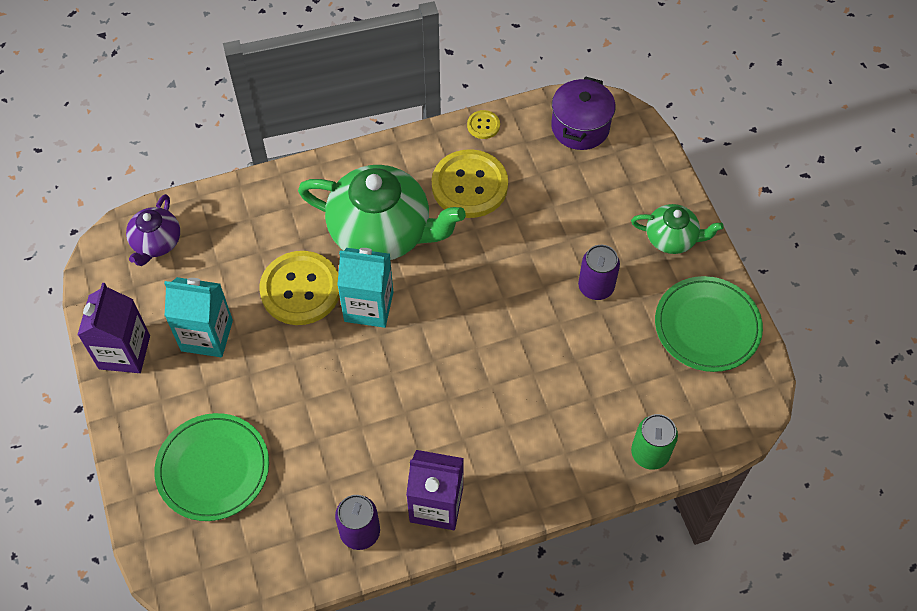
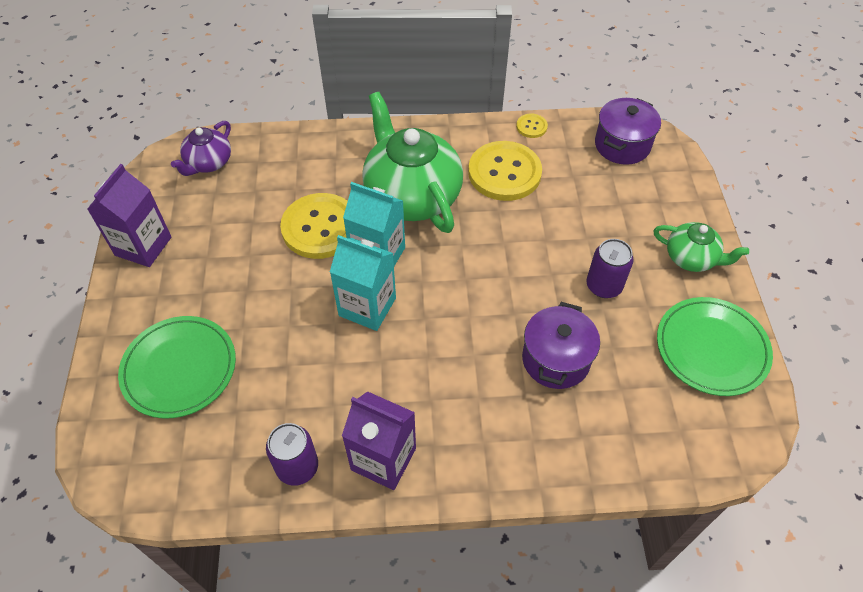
camera: 15 degrees right, 5 degrees down
(207, 335) = (221, 248): turquoise carton -> turquoise carton (367, 307)
(382, 232) = (411, 195): green teapot -> green teapot turned 150 degrees counterclockwise
(568, 372) = (556, 359): none -> purple pot
(650, 453) = (623, 462): green can -> none

